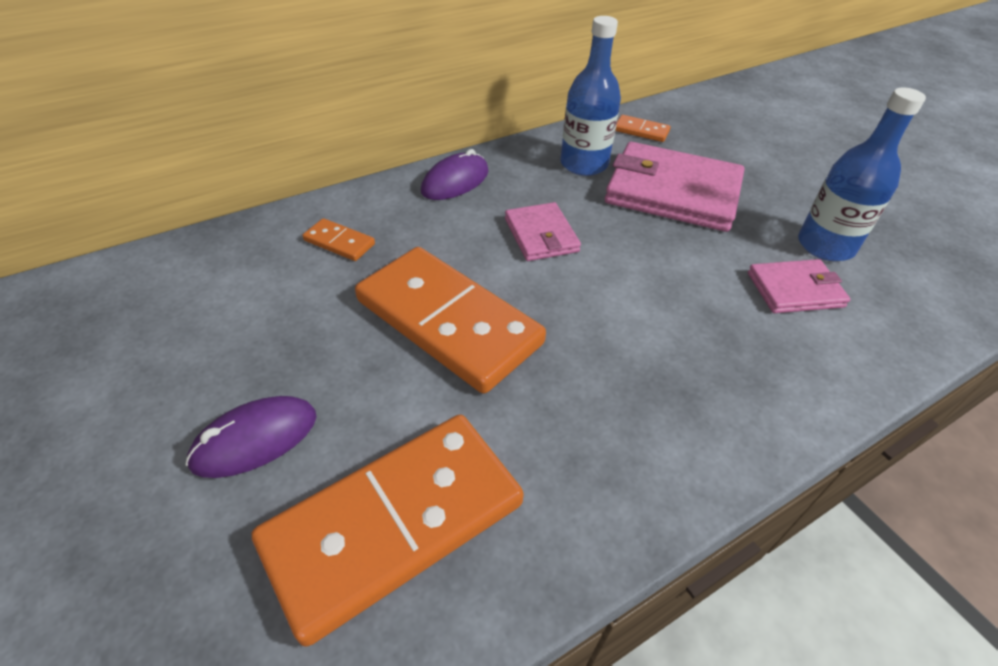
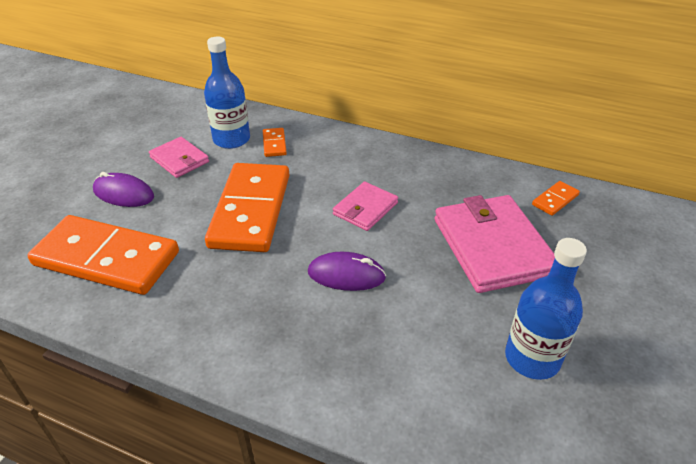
camera: 55 degrees right, 5 degrees down
(455, 182) = (377, 152): purple mouse -> purple mouse (346, 275)
(584, 164) = (469, 192): blue bottle -> blue bottle (231, 139)
(641, 131) = (555, 200): orange domino -> orange domino turned 60 degrees clockwise
(795, 290) = (448, 355): pink wallet -> pink wallet (179, 160)

